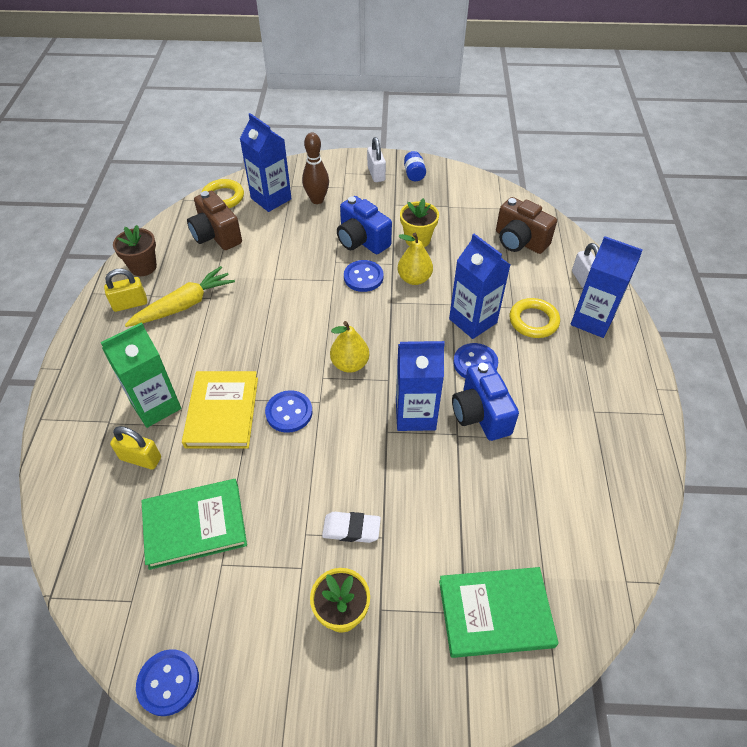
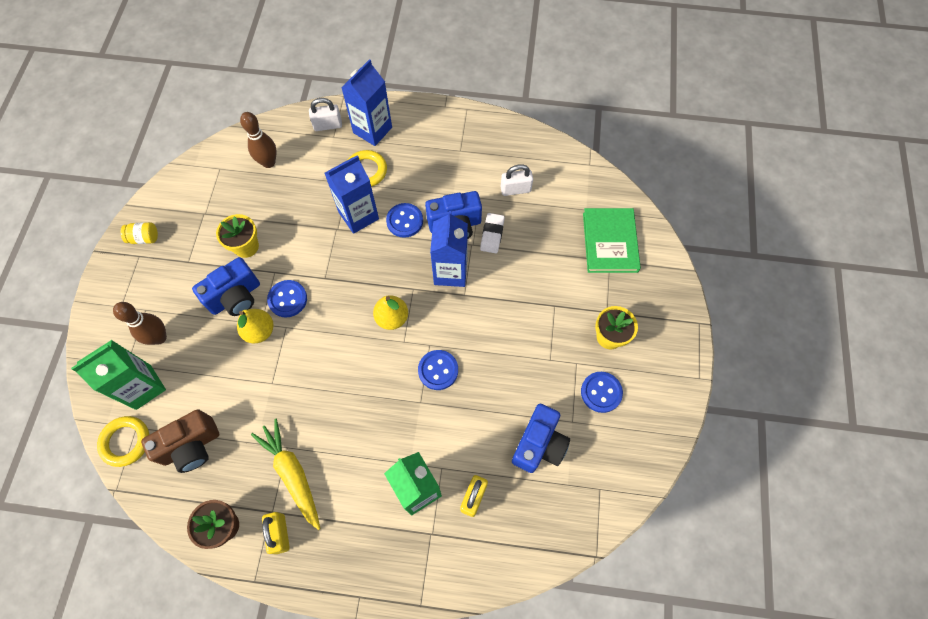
camera: 85 degrees left, 15 degrees up
(168, 682) = (657, 454): blue button -> blue button (601, 392)
(195, 525) = (539, 444): green book -> blue camera
(222, 412) = (431, 428): yellow book -> none
(271, 199) = (143, 387): blue carton -> green carton
(351, 529) = (547, 326): white eraser -> white eraser (492, 235)
(376, 174) = (132, 275): white padlock -> white padlock (515, 189)
(414, 174) = (144, 238): blue jar -> yellow jar
(414, 279) = (299, 255): yellow pear -> yellow pear (259, 331)
(519, 241) = (269, 162): brown camera -> brown bowling pin

